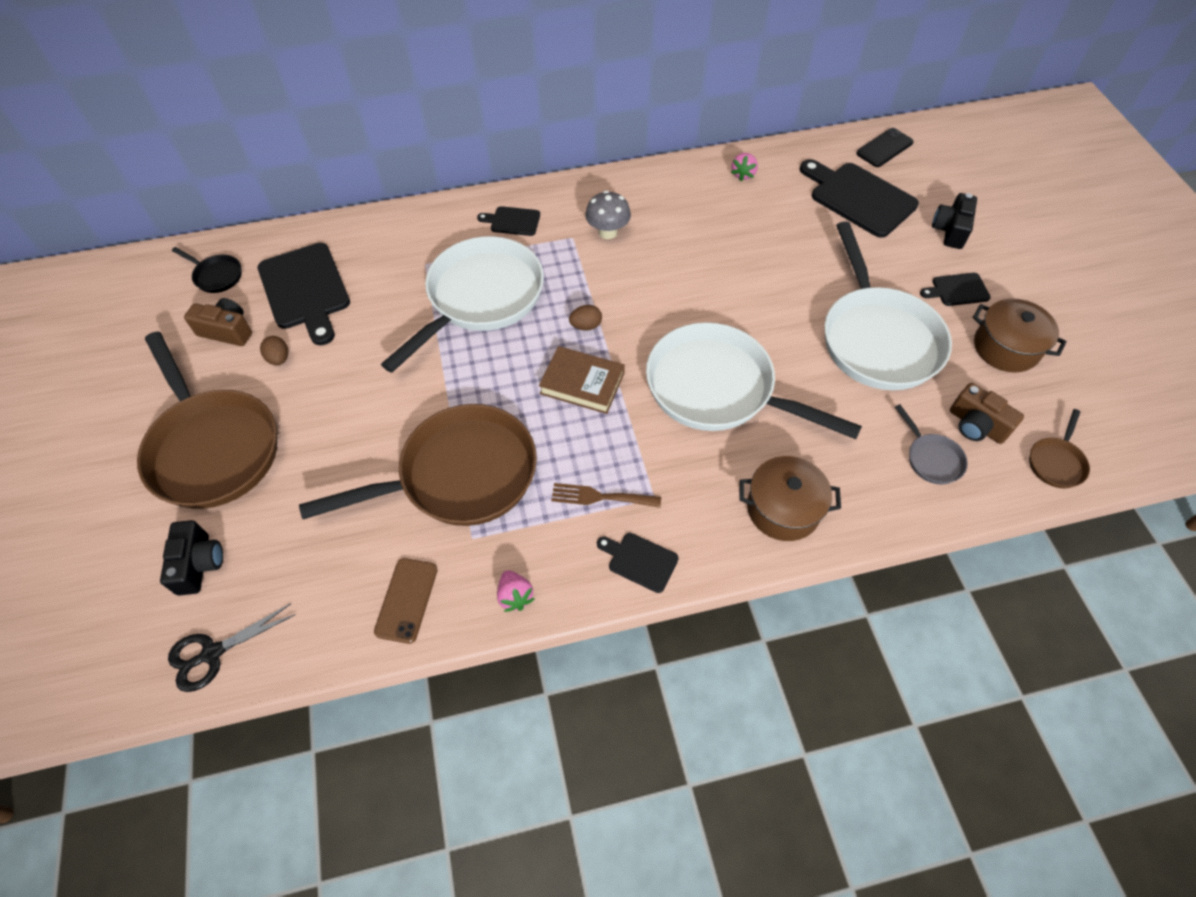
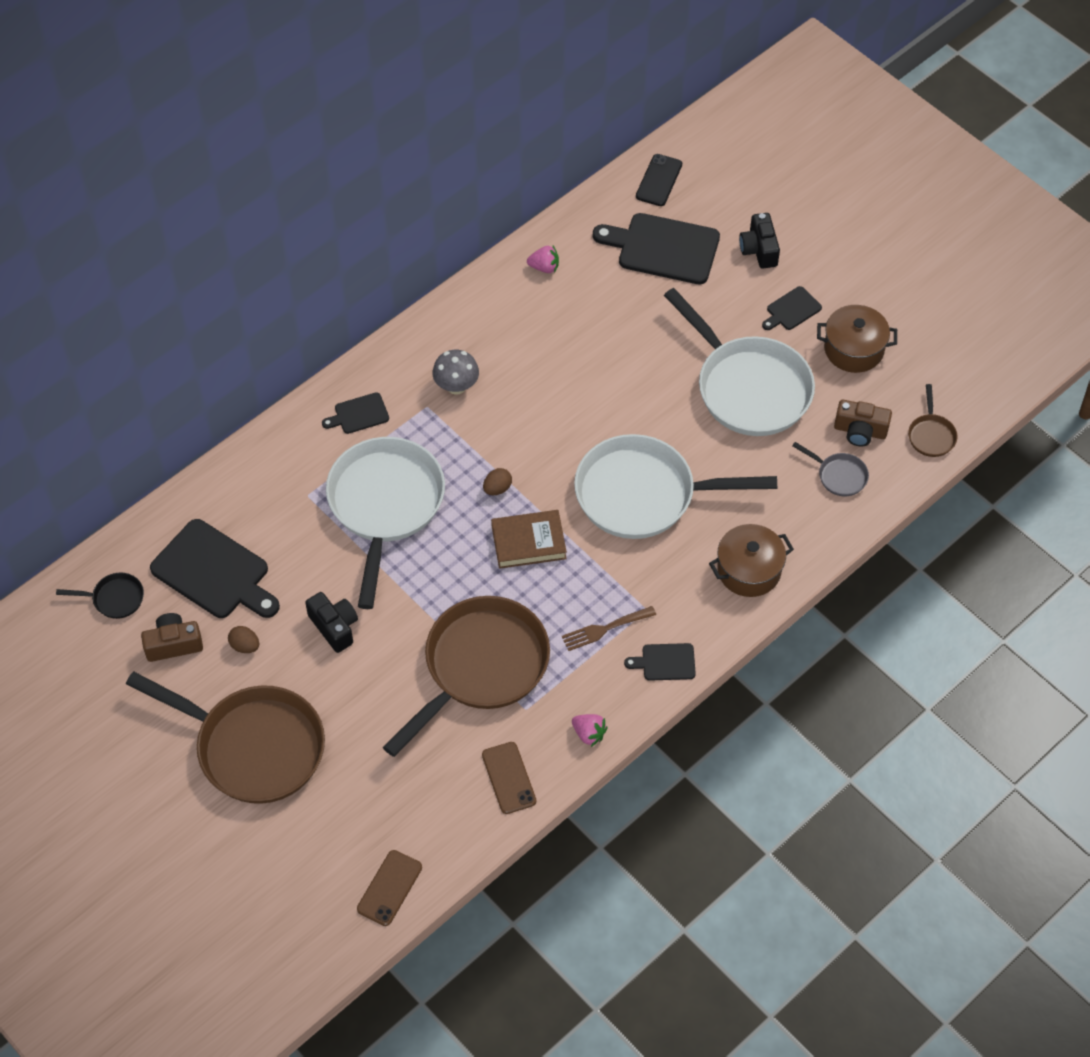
camera: 30 degrees left, 0 degrees up
(199, 564) = (323, 836): black camera -> black camera (334, 627)
(212, 653) = (389, 888): black scissors -> brown phone
(743, 174) = (544, 267): pink strawberry -> pink strawberry turned 75 degrees counterclockwise

